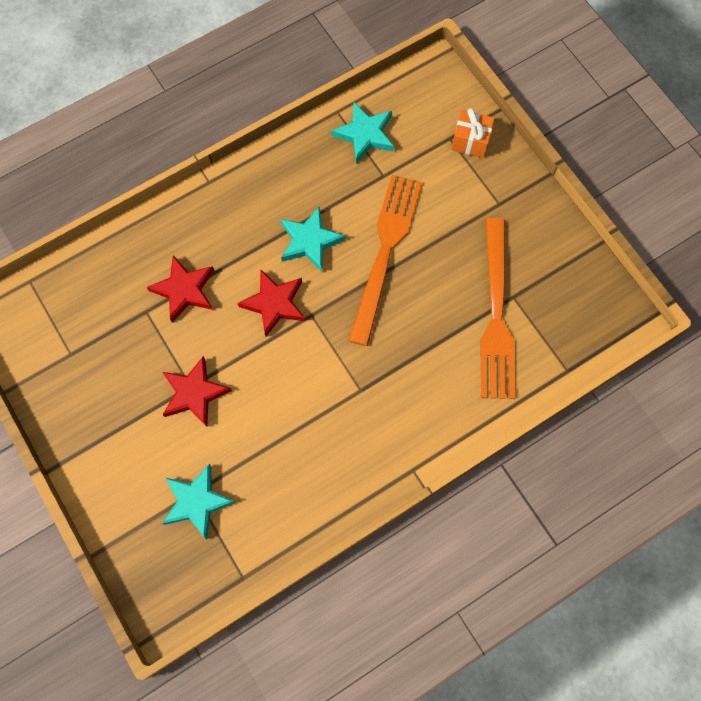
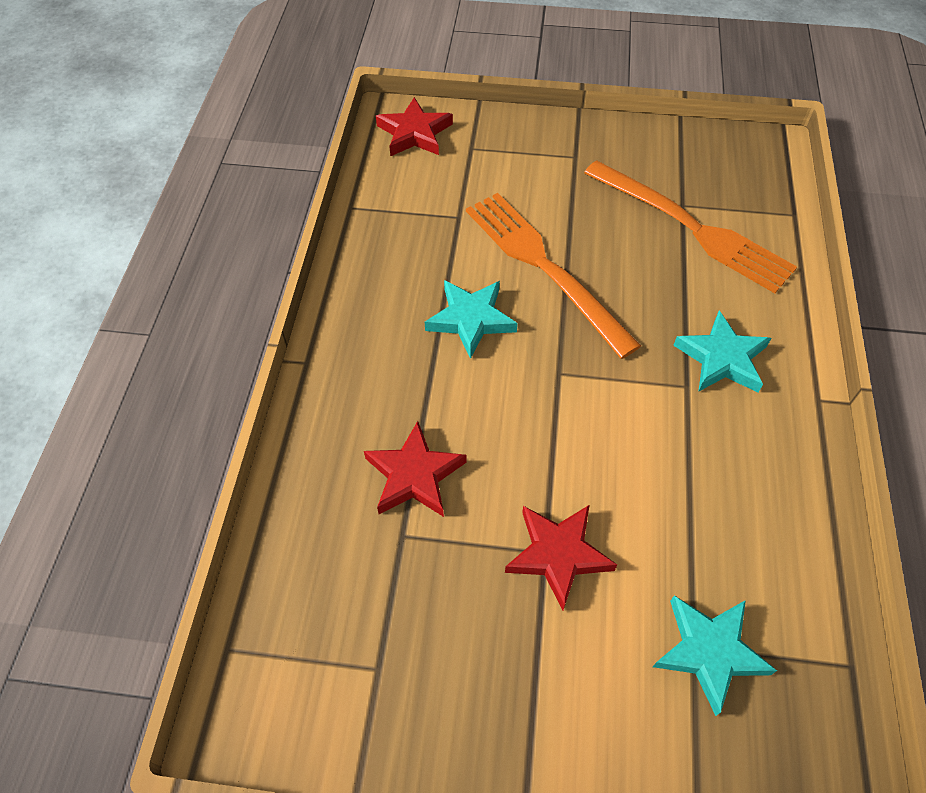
camera: 50 degrees left, 15 degrees down
(274, 304) = (514, 398): red star -> red star (414, 133)
(365, 134) = (399, 203): turquoise star -> turquoise star (722, 358)
(470, 141) = (490, 137): orange gift -> none

